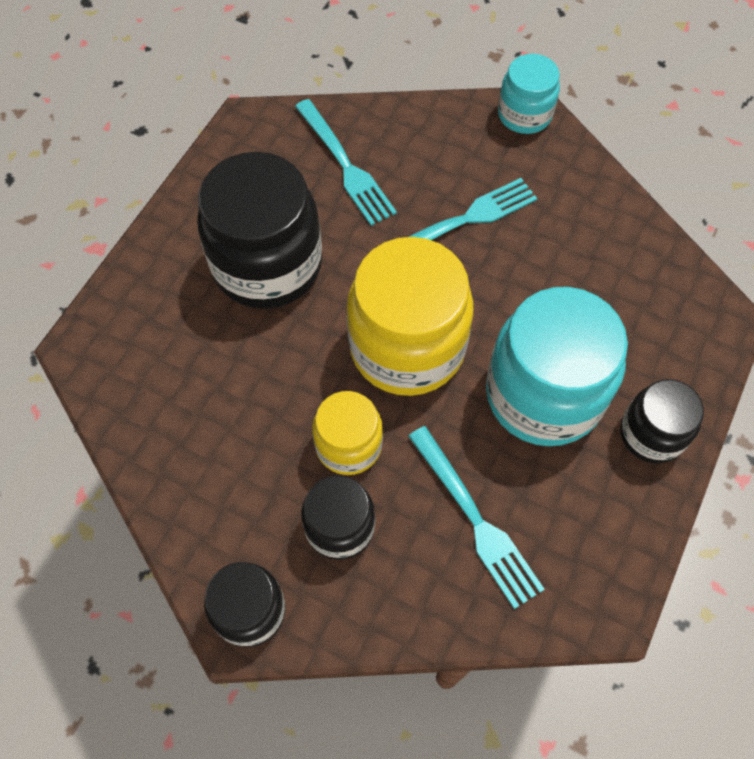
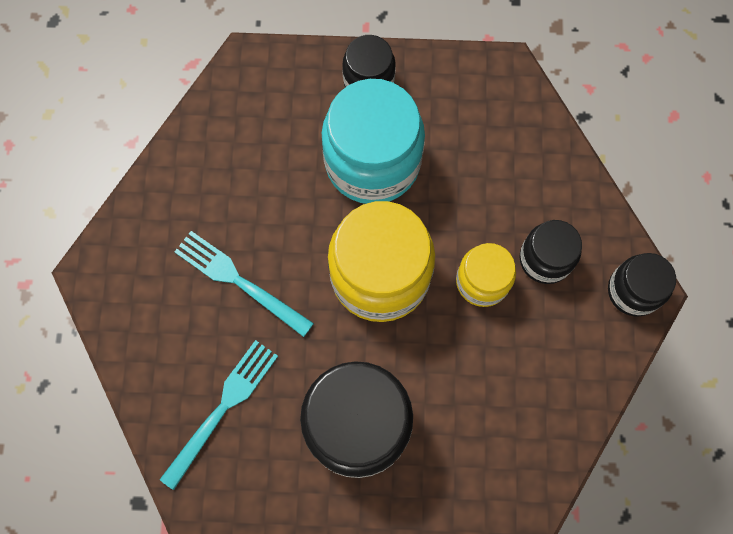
camera: 115 degrees left, 10 degrees up
(477, 521) = (493, 170): turquoise fork -> none
(524, 115) = (98, 276): turquoise jar -> none

